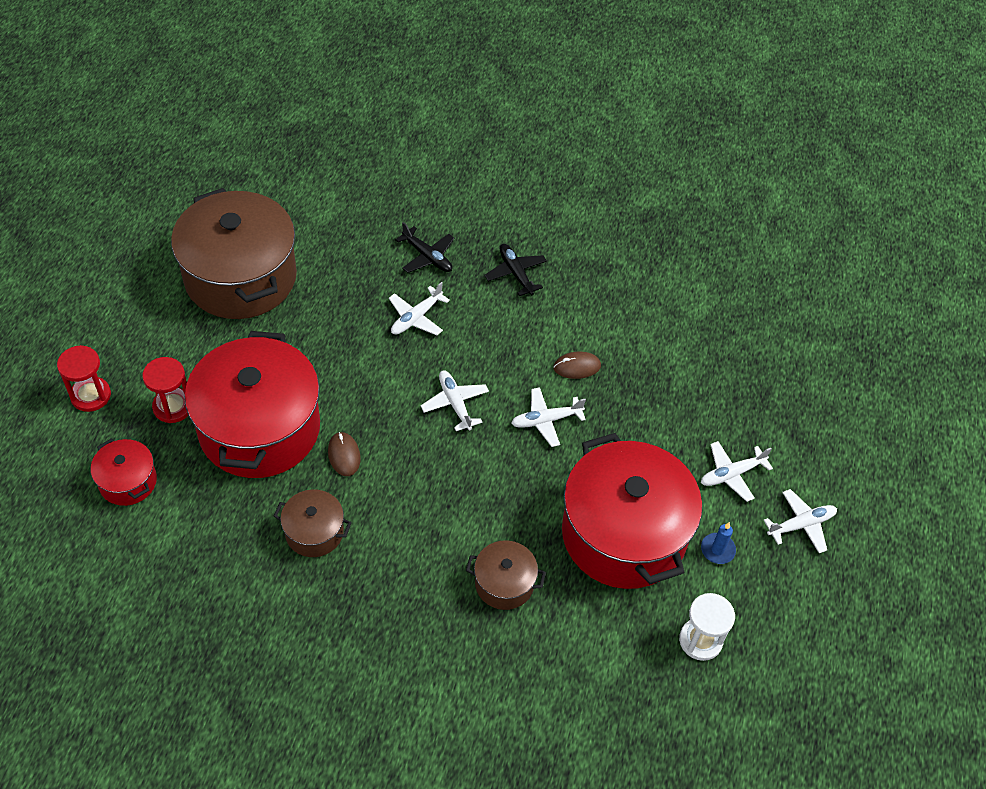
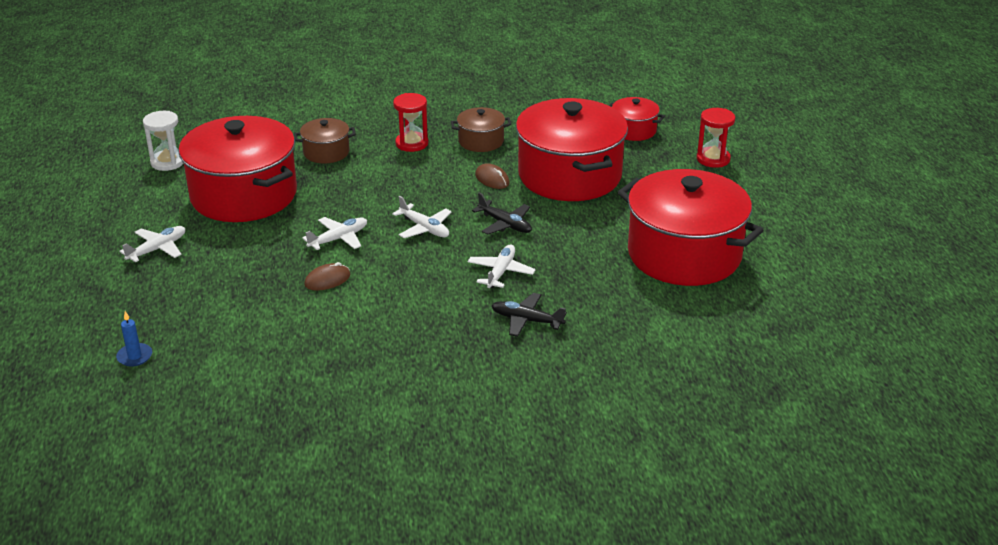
camera: 160 degrees right, 20 degrees down
(173, 407) = (646, 169): red hourglass -> red hourglass (412, 143)
(240, 277) = (684, 254): brown pot -> red pot
(515, 273) = (427, 333): black plane -> black plane (505, 224)
(717, 550) = (162, 206): blue candle -> blue candle (135, 356)
(801, 525) = (90, 236): white plane -> none

